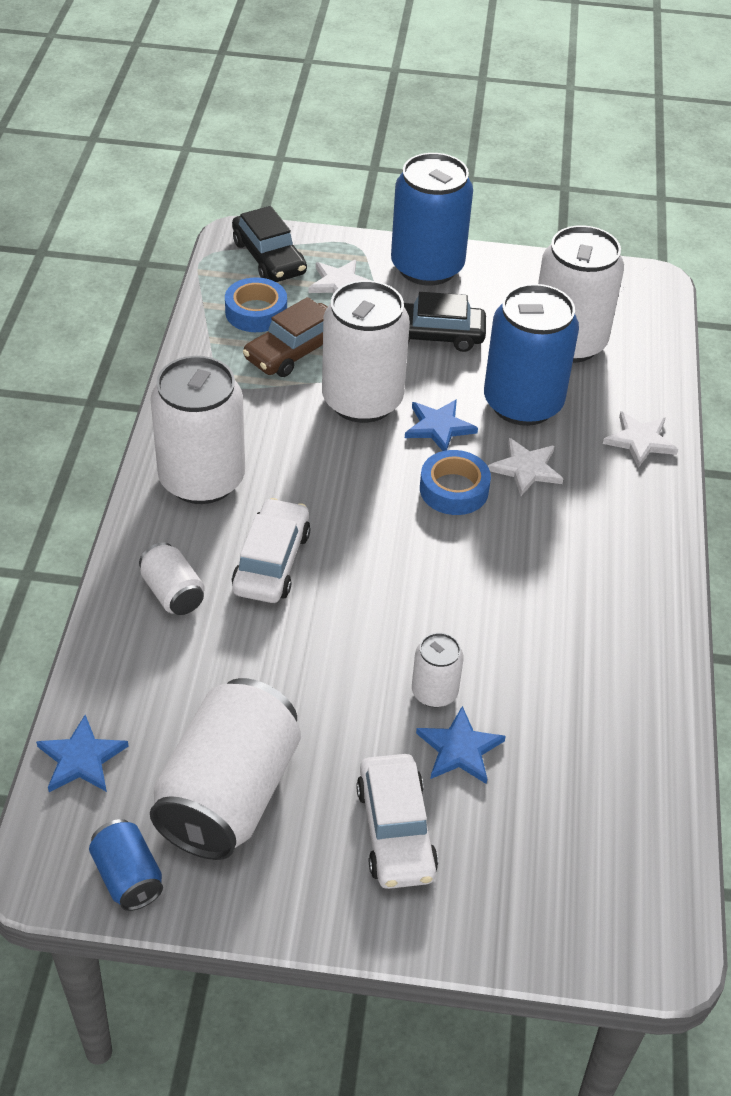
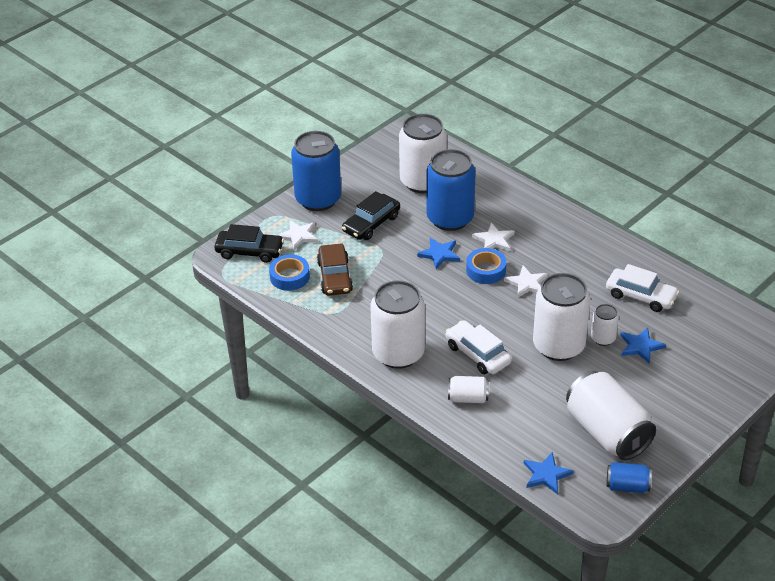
camera: 50 degrees left, 5 degrees down
(362, 400) = (395, 271): white can -> white can (558, 346)
(395, 831) = (668, 388): white car -> white car (640, 296)
(640, 441) = (510, 195): white star -> white star (527, 283)

